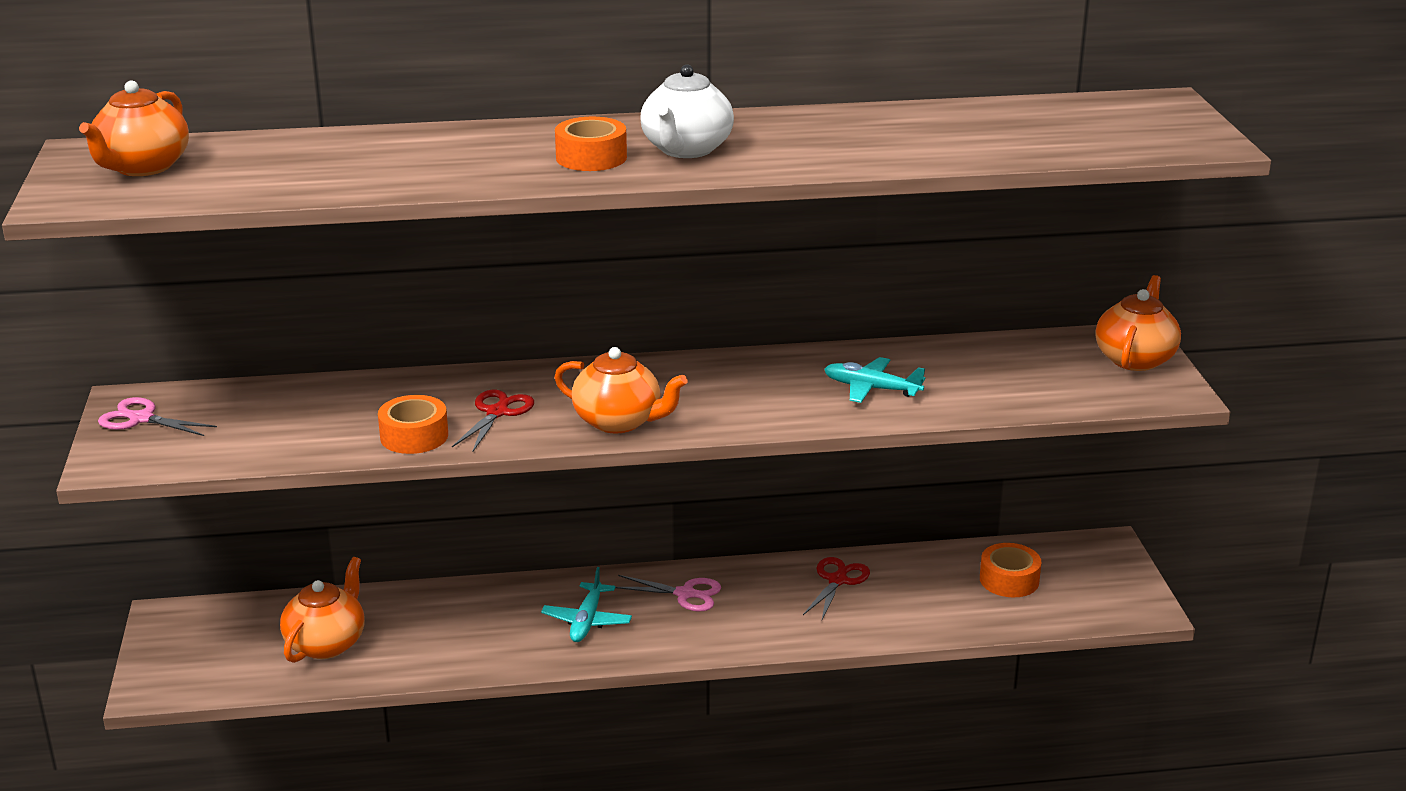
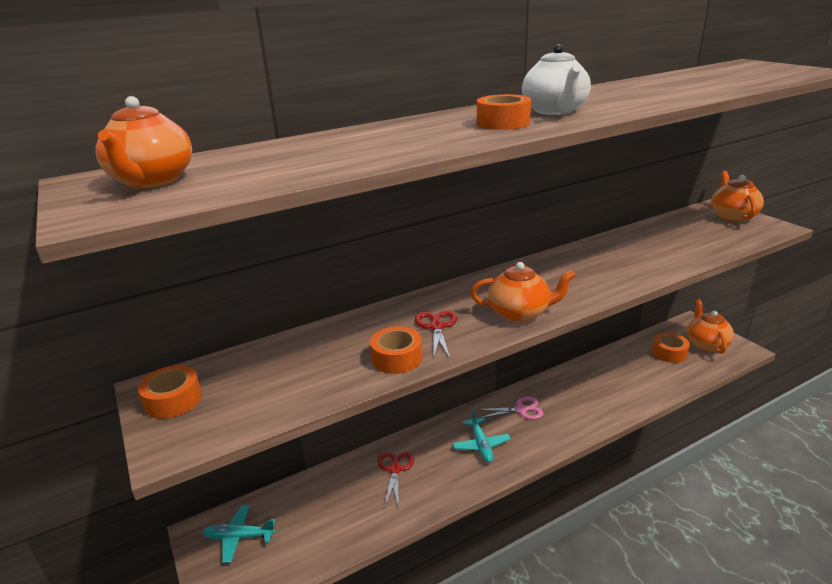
camera: 20 degrees left, 0 degrees up
(141, 419) = (173, 400): pink scissors -> orange tape
(326, 643) = (329, 516): orange teapot -> orange teapot (706, 344)
(837, 580) = (590, 377): red scissors -> red scissors (395, 469)
(871, 388) = (633, 259): turquoise plane -> turquoise plane (239, 537)

